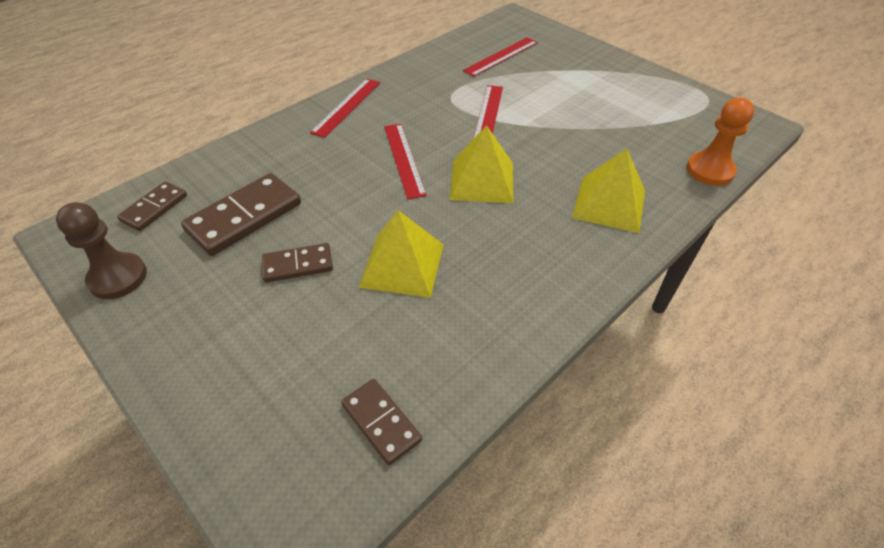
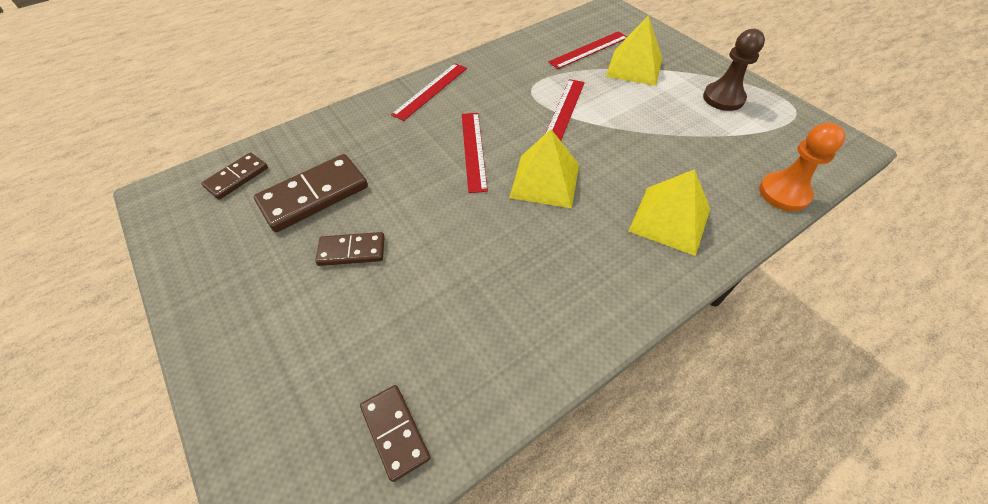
camera: 10 degrees right, 5 degrees up
(118, 277) = (190, 244): brown pawn -> brown pawn (723, 98)
(402, 265) = (449, 263): yellow pyramid -> yellow pyramid (634, 67)

